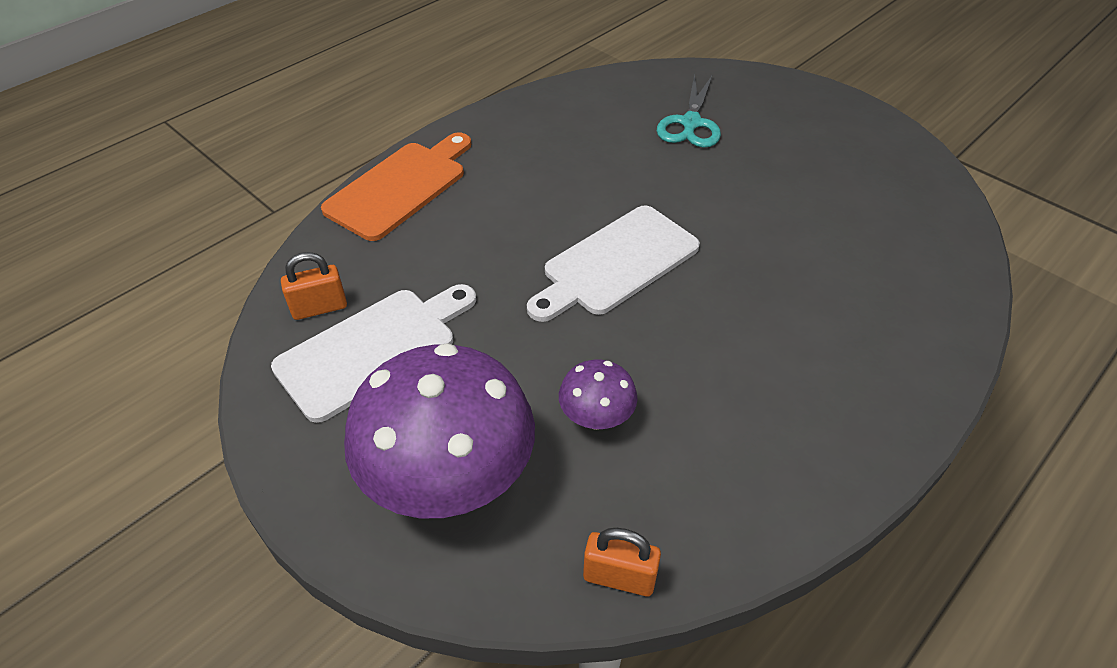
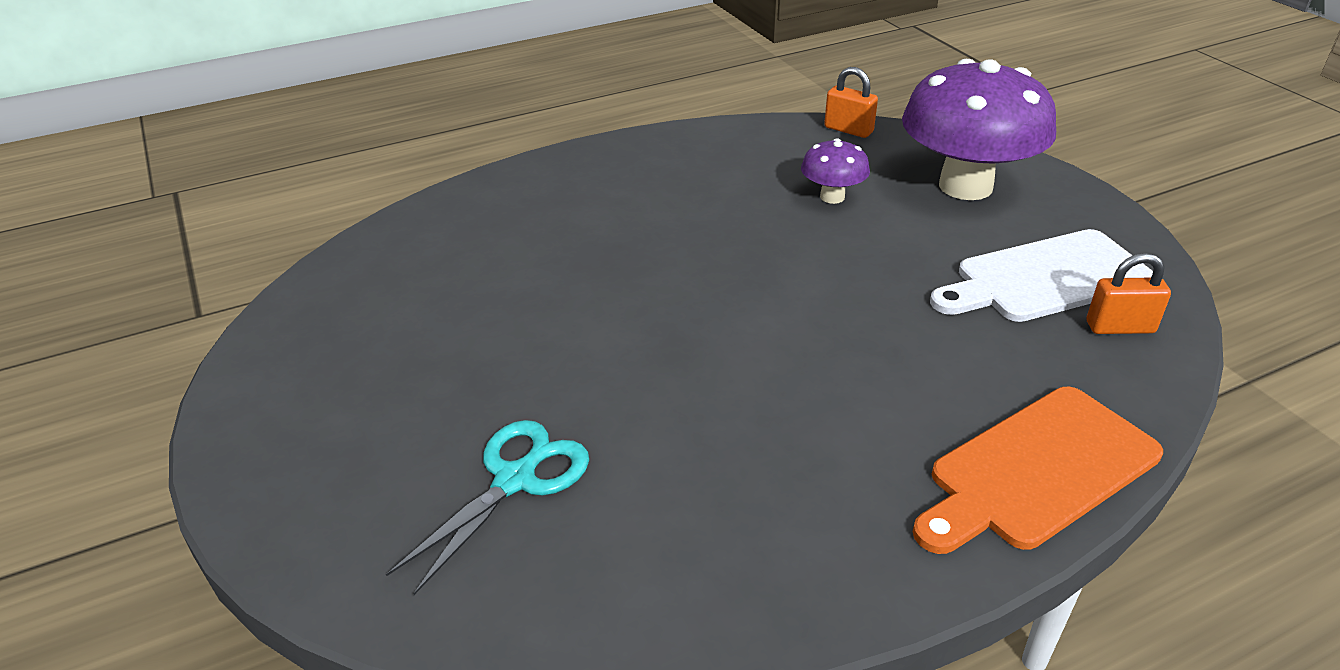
camera: 160 degrees left, 10 degrees down
(616, 263) = (754, 303): white cutting board -> none

